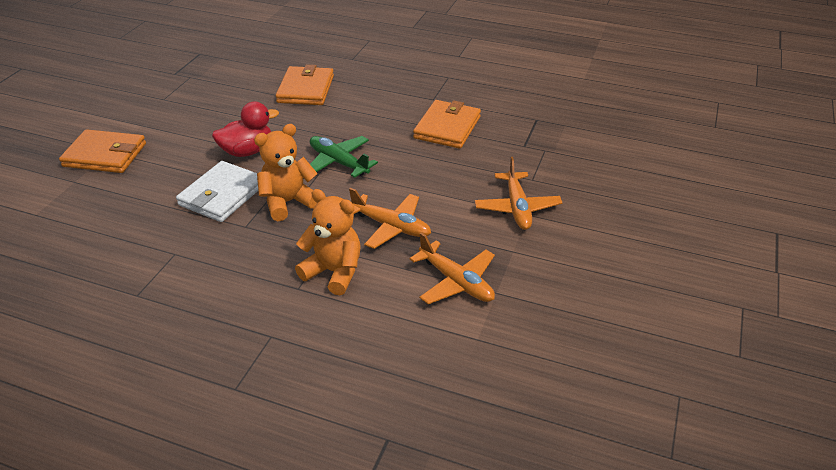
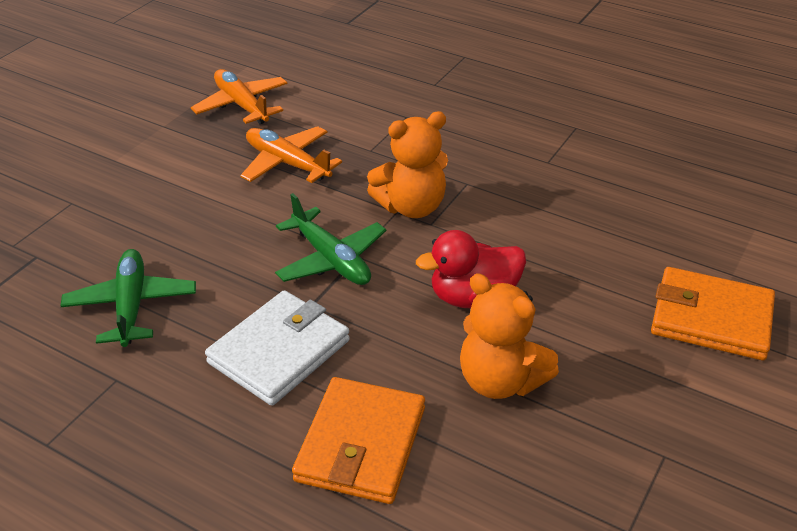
camera: 170 degrees left, 0 degrees up
(222, 195) = (503, 227): white wallet -> white wallet (279, 351)
(334, 272) = (366, 126): orange teddy bear -> orange teddy bear (500, 381)
(447, 127) = (131, 305): orange wallet -> green plane
(517, 208) = (122, 168): orange plane -> none

